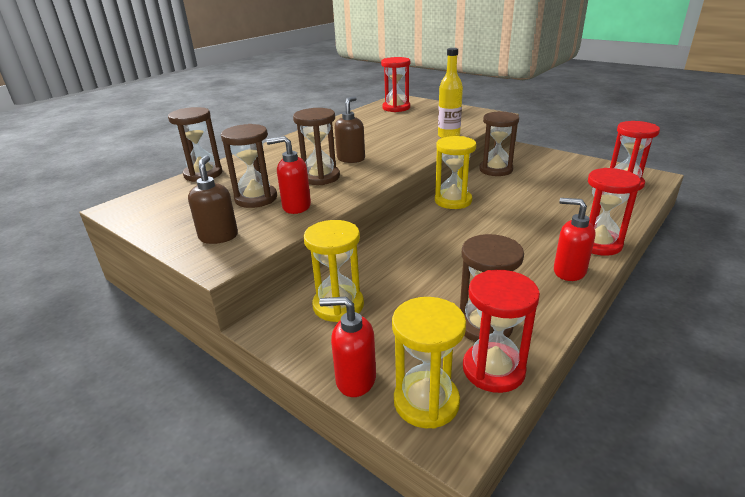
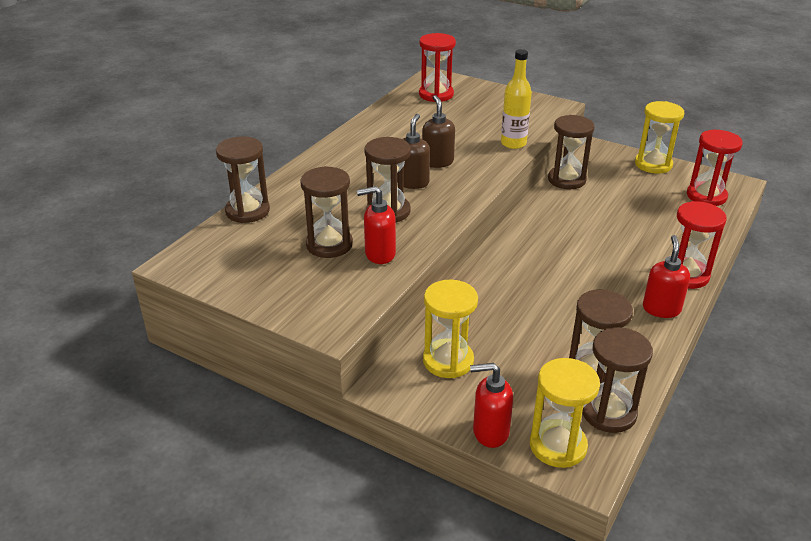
camera: 10 degrees left, 5 degrees up
(218, 236) = (315, 297): brown soap dispenser -> brown soap dispenser (437, 162)
(453, 201) = (529, 226): yellow hourglass -> yellow hourglass (653, 164)
(493, 369) = (608, 412): red hourglass -> brown hourglass
(568, 271) = (661, 309): red soap dispenser -> red soap dispenser turned 75 degrees clockwise

